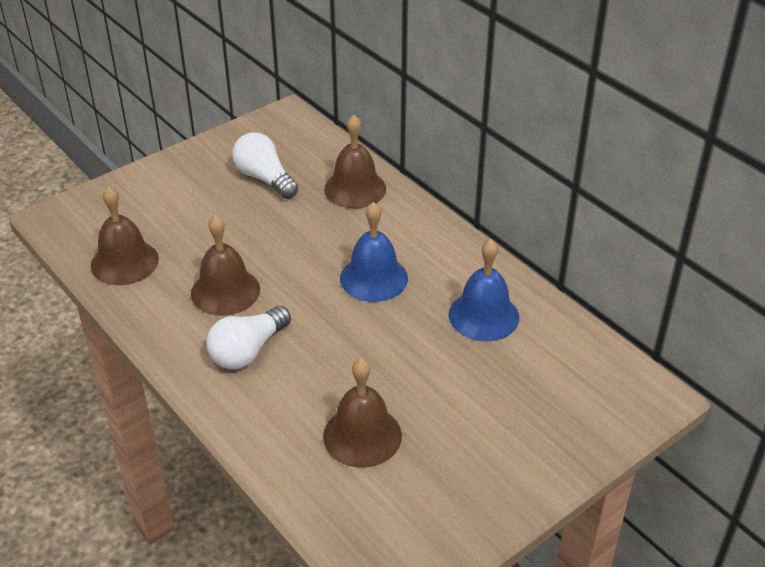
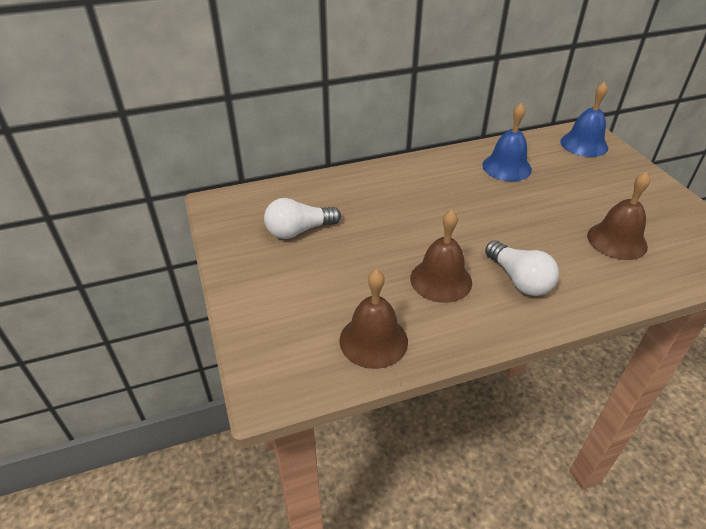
camera: 70 degrees left, 0 degrees up
(355, 188) = (342, 189): brown bell -> none
(373, 278) = (452, 202): blue bell -> blue bell (584, 144)

